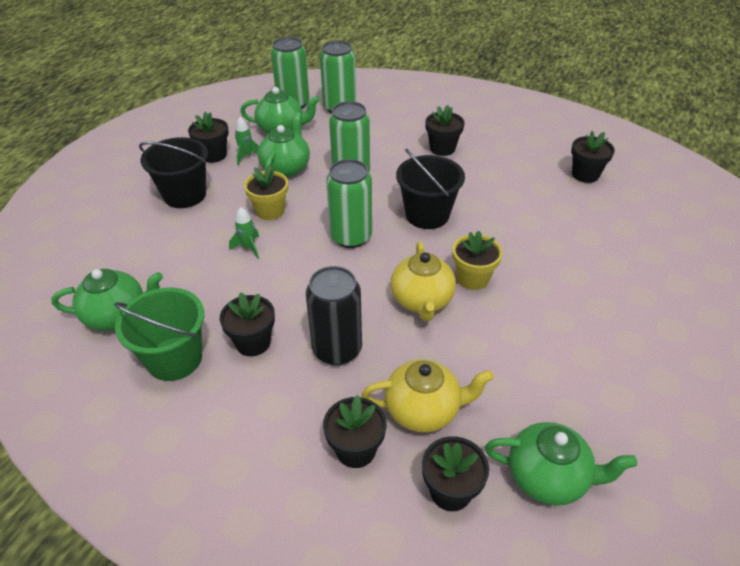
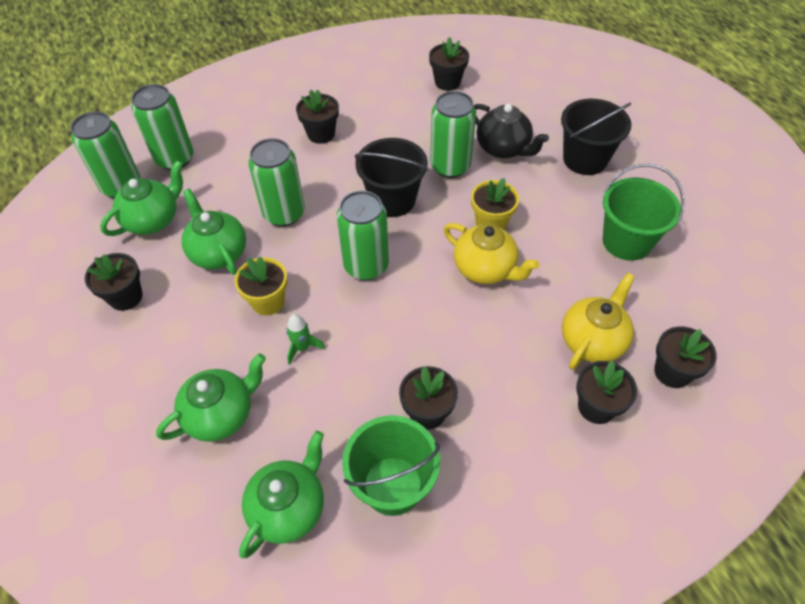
camera: 50 degrees left, 10 degrees up
(185, 195) = (163, 356): black bucket -> black bucket (585, 159)
(247, 156) = (161, 271): green rocket -> none
(337, 349) = (487, 357): black can -> none
(500, 224) = (450, 166): none -> green can
(548, 477) = (699, 310): green teapot -> green teapot (221, 414)
(561, 242) = (504, 148): none -> black teapot
(564, 377) = (626, 241): none -> green bucket

